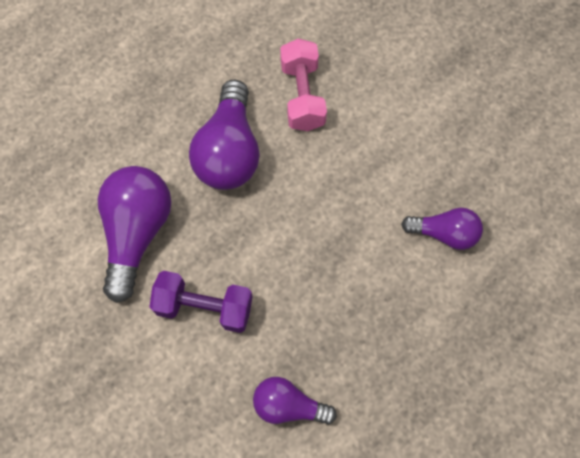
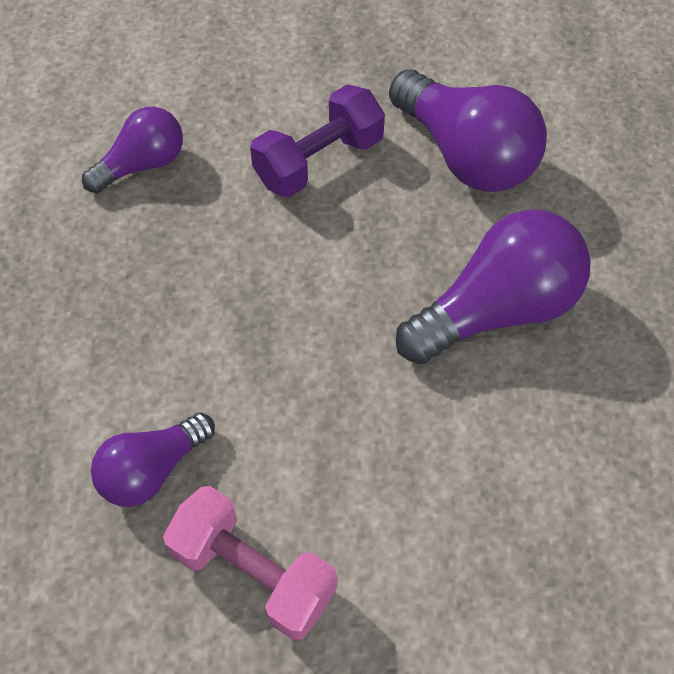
camera: 130 degrees right, 10 degrees down
(229, 151) = (496, 309): purple light bulb -> purple light bulb turned 105 degrees clockwise
(302, 96) = (513, 458): pink dumbbell -> pink dumbbell (254, 573)

